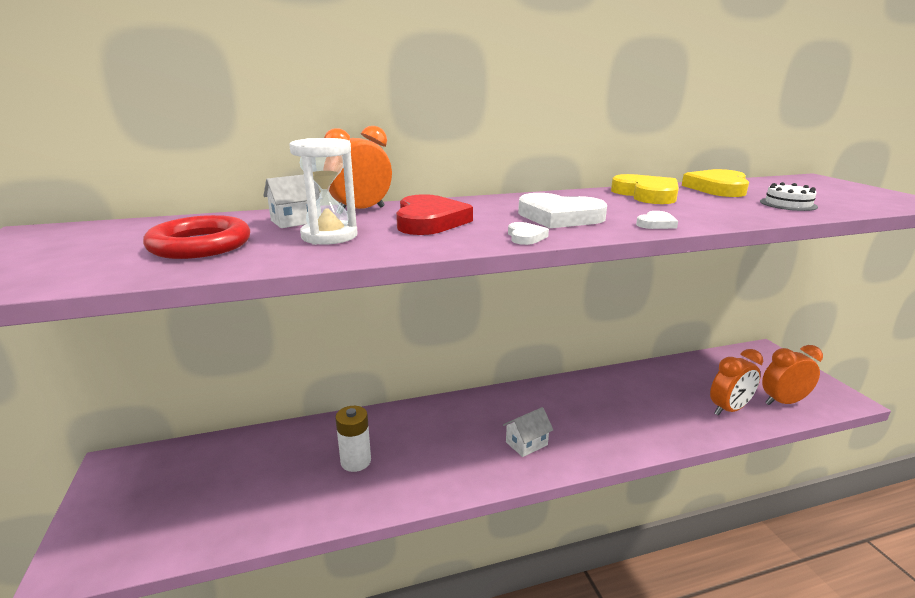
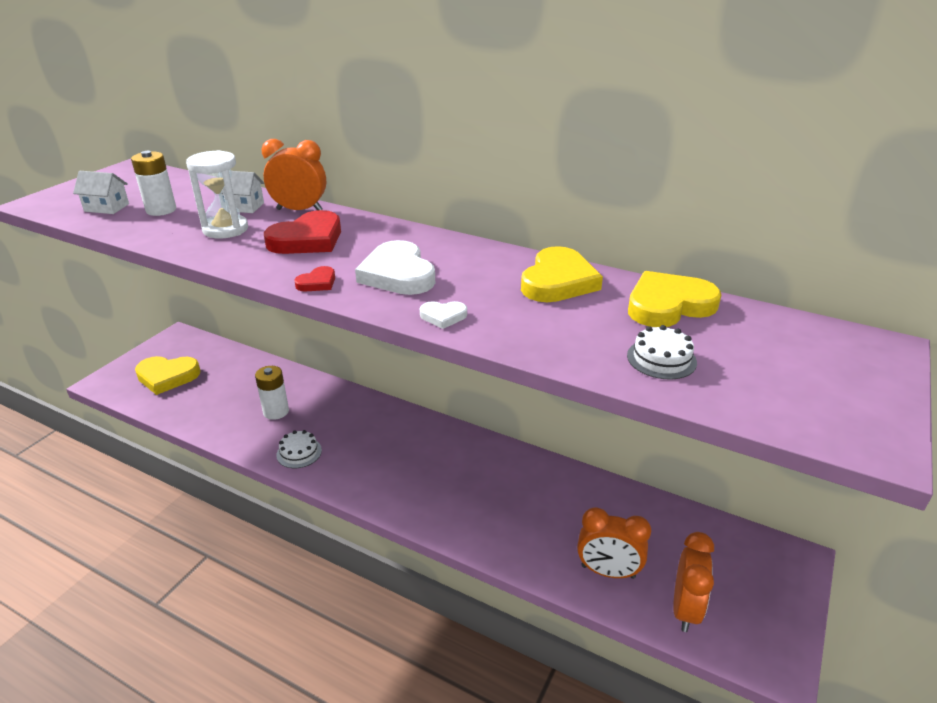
camera: 45 degrees right, 10 degrees up
(167, 507) = (167, 376): none -> yellow heart
(200, 245) = (161, 210): red ring -> white battery
(434, 477) = (299, 452): none -> white cake
(525, 237) = (317, 283): white heart -> red heart
(526, 443) = (388, 473): white house -> white house (106, 207)
(782, 402) = (685, 609): orange clock -> orange clock turned 75 degrees clockwise

